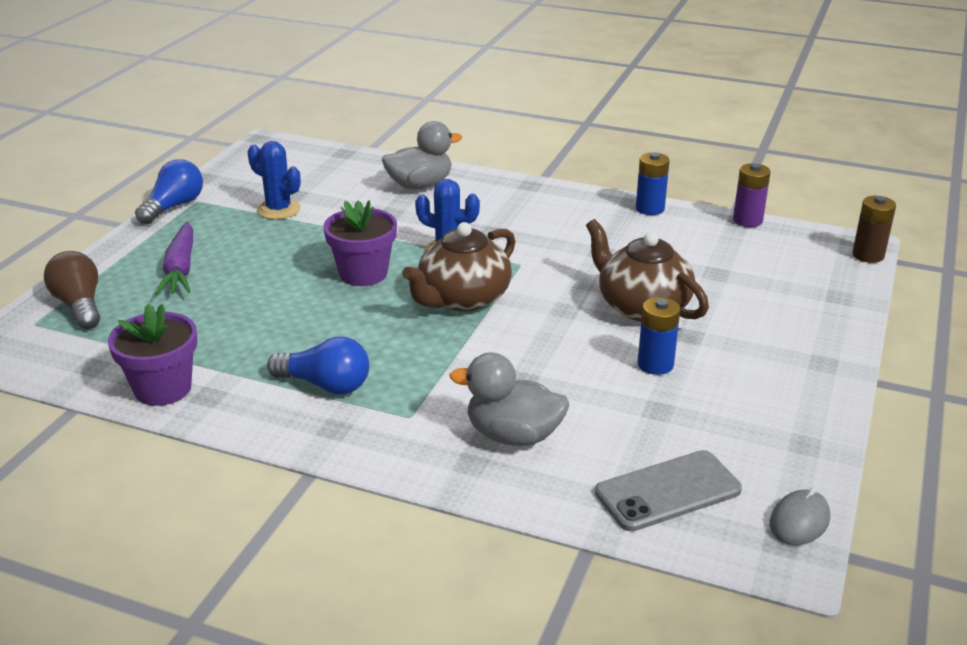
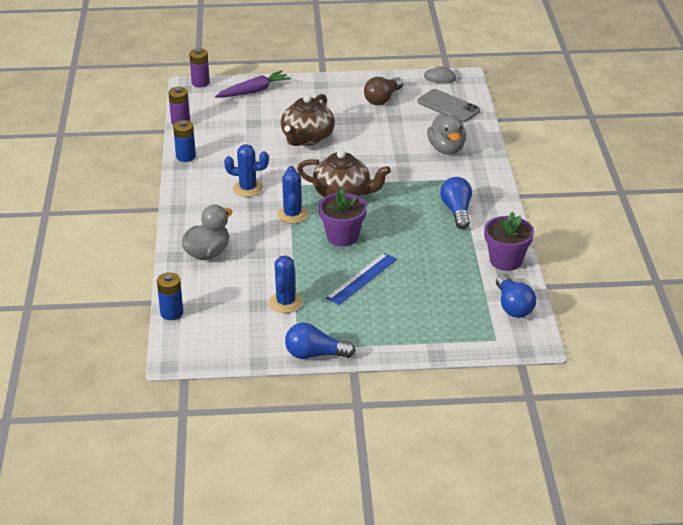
camera: 115 degrees left, 5 degrees up
(68, 359) = (513, 306): none -> blue light bulb
(79, 305) = (463, 331): brown light bulb -> brown light bulb (382, 99)
(180, 269) = (392, 310): purple carrot -> purple carrot (254, 91)
(263, 265) = (362, 278): none -> blue ruler
(420, 185) = (207, 253): grey duck -> grey duck turned 90 degrees clockwise
(537, 234) = (248, 188): none -> blue cactus
(655, 364) = (358, 125): blue battery -> blue battery (171, 313)
(868, 255) = (200, 83): brown battery -> purple battery

